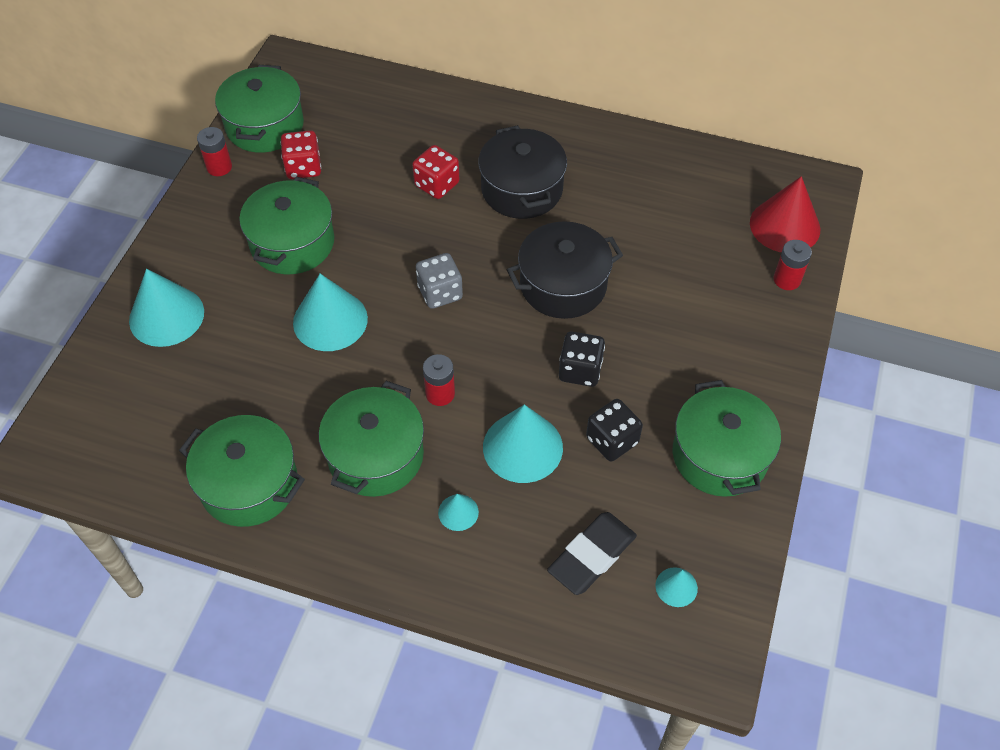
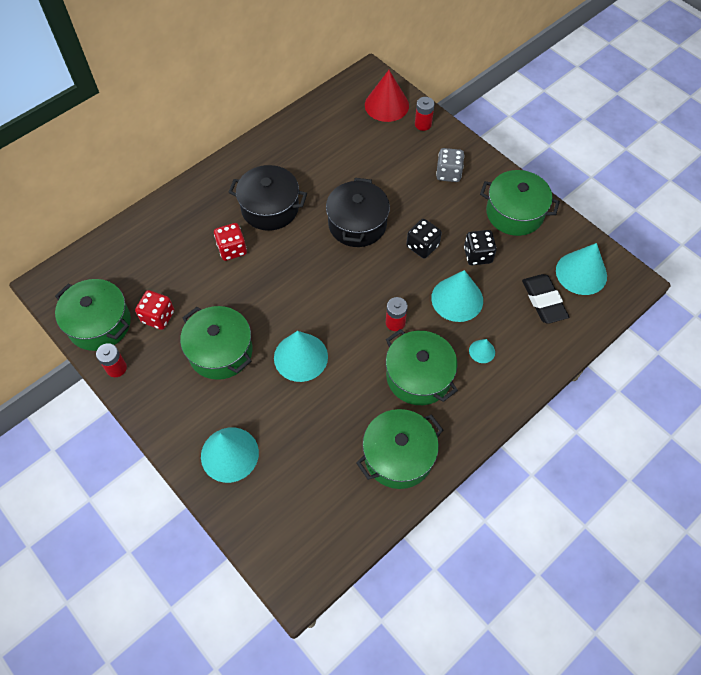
camera: 60 degrees left, 5 degrees up
(440, 292) = (320, 288): grey dice -> grey dice (448, 173)
(676, 587) = (581, 273): turquoise cone -> turquoise cone, size x2.06

